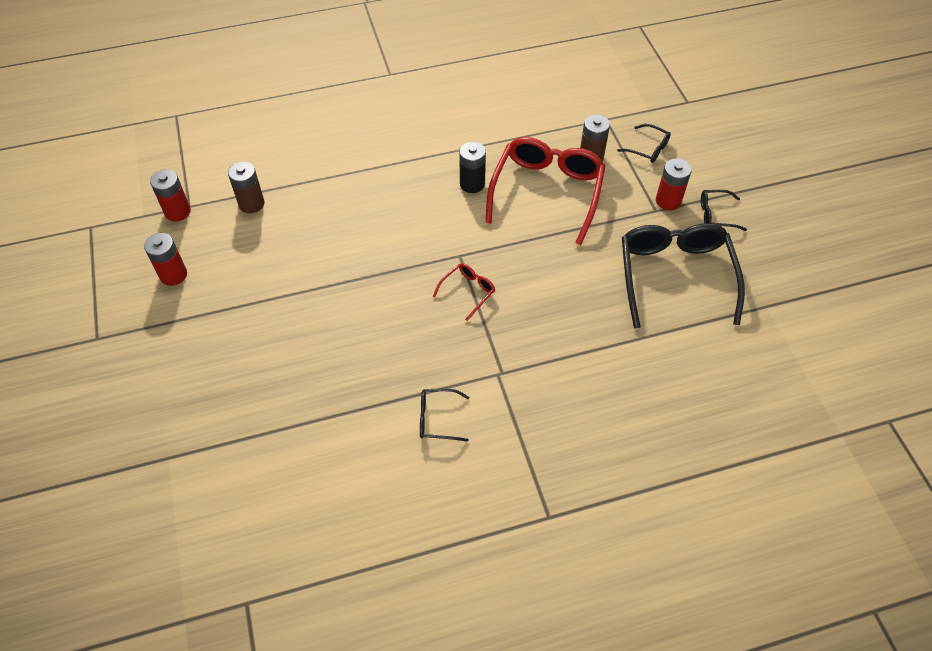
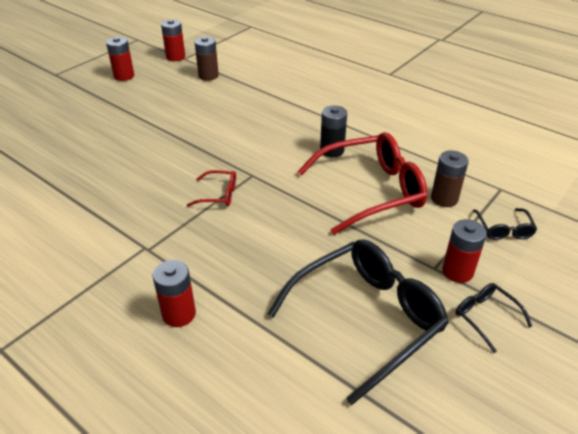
camera: 55 degrees right, 15 degrees down
(437, 418) = (75, 233): black glasses -> none
(593, 383) = (179, 314): none -> red battery

